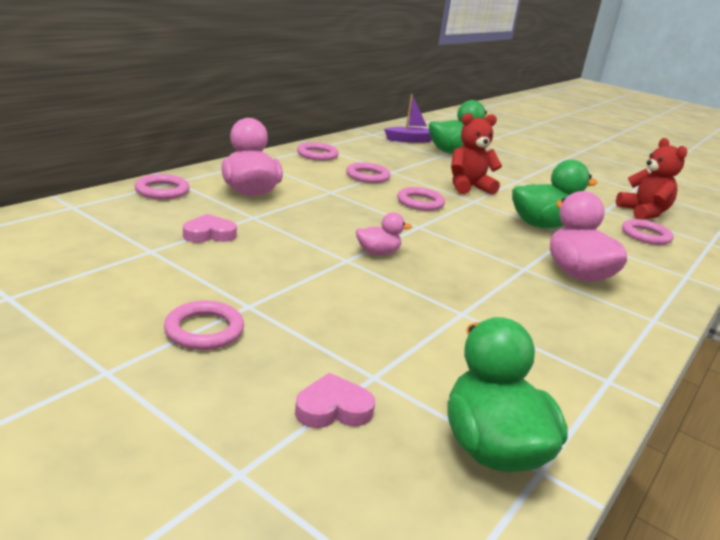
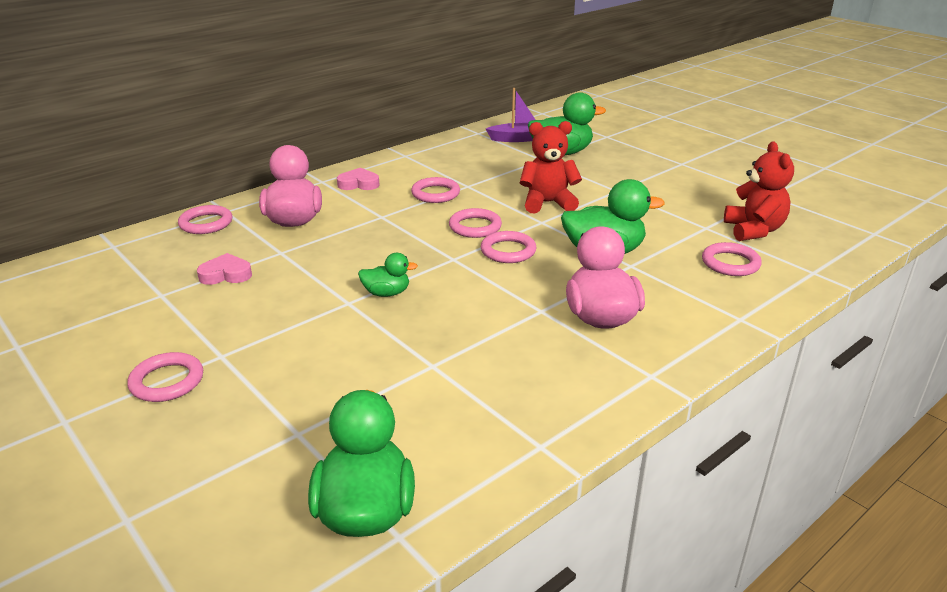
camera: 15 degrees right, 5 degrees up
(317, 155) = (395, 167): pink ring -> pink ring (508, 251)
(333, 409) = (240, 464): pink heart -> pink heart (358, 184)
(378, 253) = (386, 293): pink duck -> green duck

